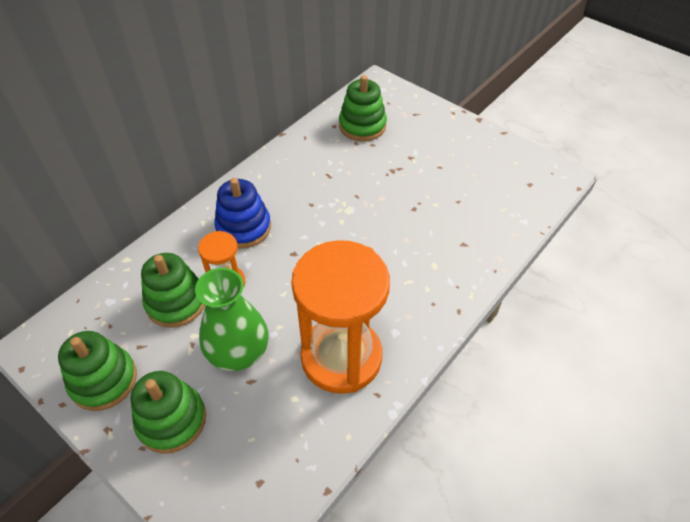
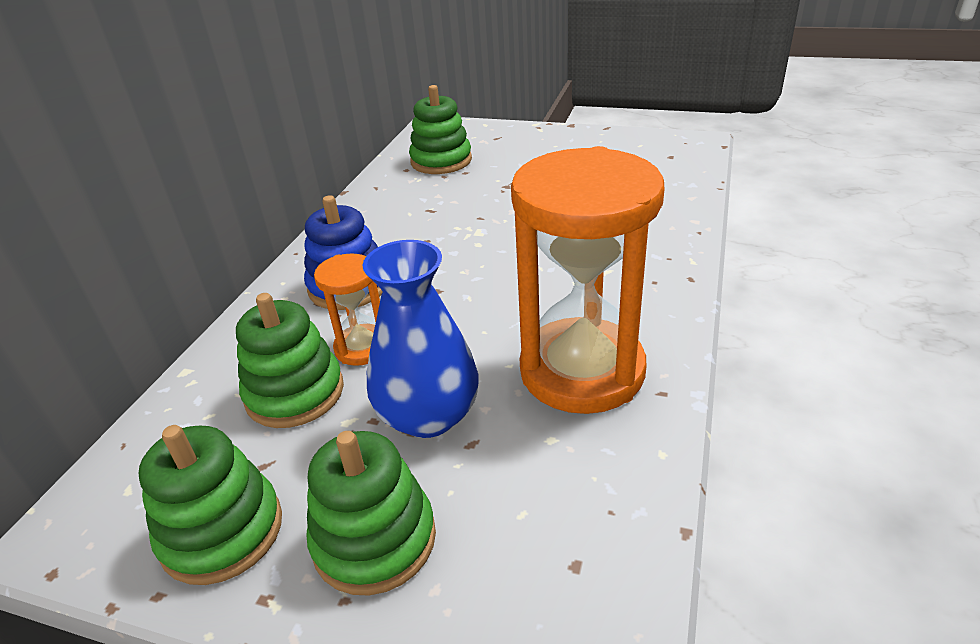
camera: 20 degrees left, 15 degrees down
(238, 351) = (428, 415): green vase -> blue vase

